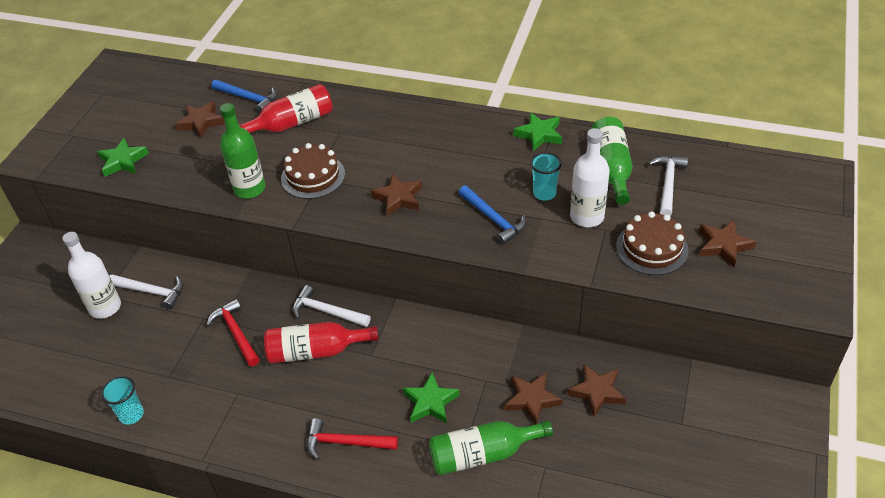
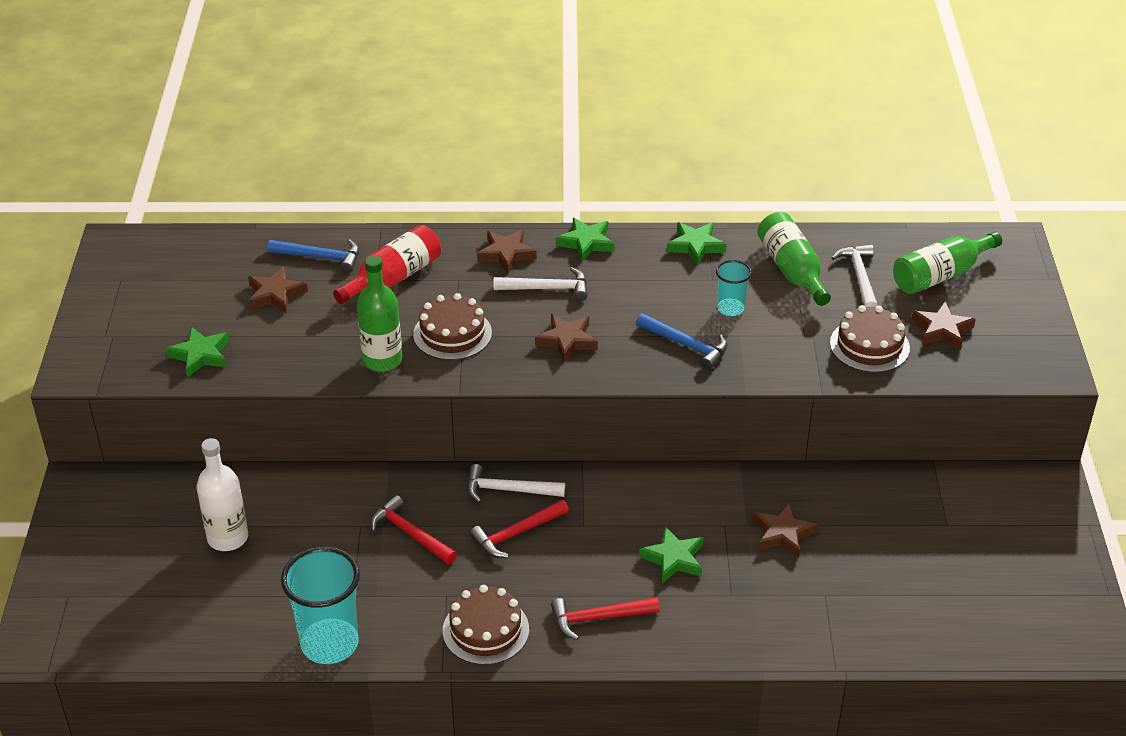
camera: 20 degrees left, 5 degrees down
(131, 414) = (330, 644): turquoise cup -> turquoise cup, size x1.89
(151, 292) = (278, 509): white hammer -> white hammer (547, 288)
(252, 431) = (485, 630): none -> brown cake
(315, 351) = (516, 534): red bottle -> red hammer
(452, 118) = (586, 243): none -> green star
(482, 454) = (753, 597): green bottle -> green bottle (940, 275)
(587, 216) = (787, 325): white bottle -> none
(597, 392) = (848, 512): brown star -> brown star (506, 254)

